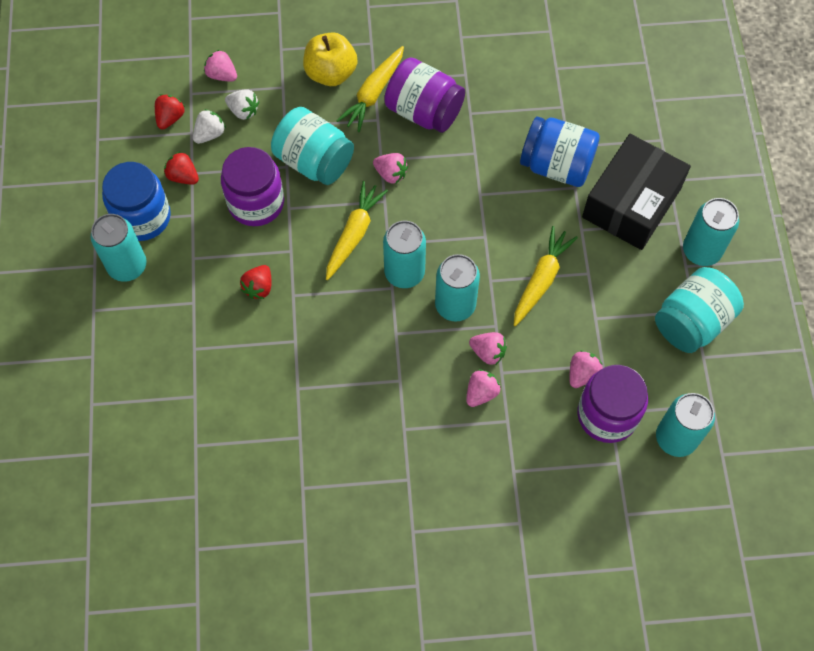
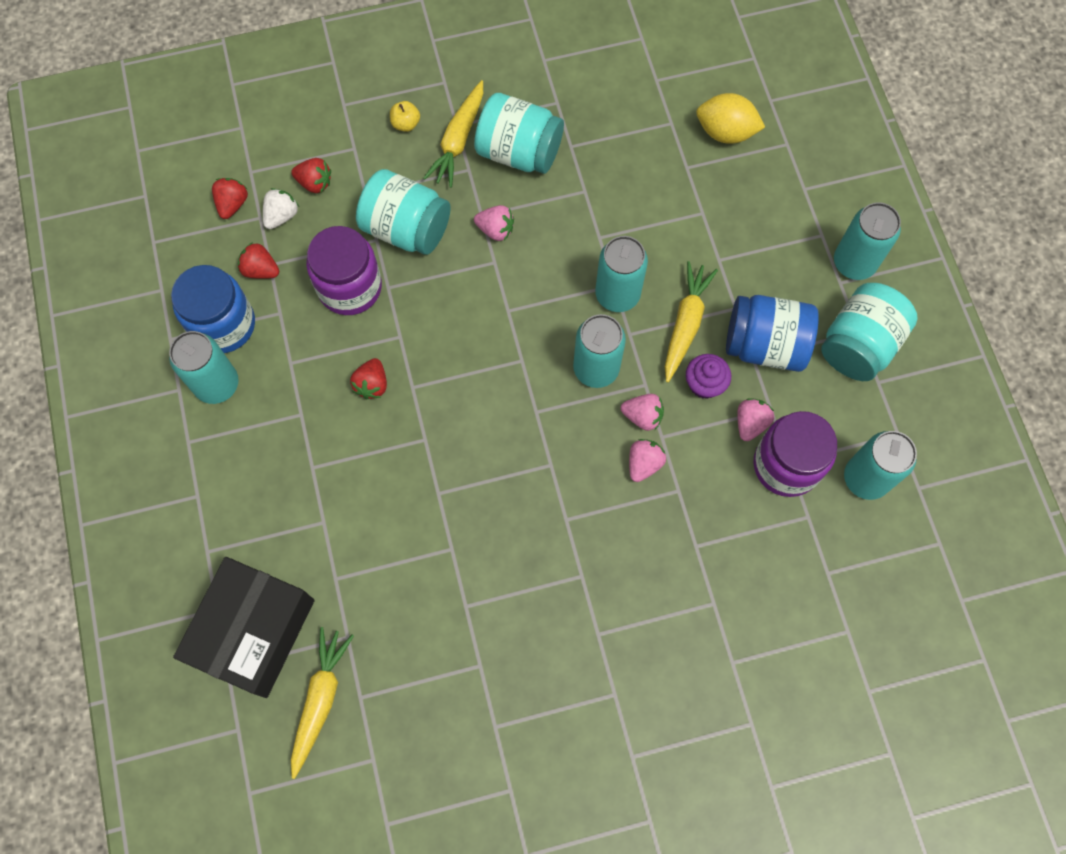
camera: 10 degrees left, 5 degrees up
(222, 75) = (282, 145): pink strawberry -> none
(243, 111) = (315, 183): white strawberry -> red strawberry
(331, 73) = (406, 124): yellow apple -> yellow apple, size x0.50
(354, 234) = (467, 305): yellow carrot -> yellow carrot (320, 699)
(404, 273) = (532, 341): turquoise can -> turquoise can (617, 294)
(424, 111) = (519, 152): purple jar -> turquoise jar
(548, 334) = (704, 384): none -> purple cupcake
(556, 165) = (678, 191): blue jar -> blue jar (765, 345)
(608, 121) = (725, 132): none -> yellow lemon
(631, 203) = (768, 220): black box -> black box (253, 631)

